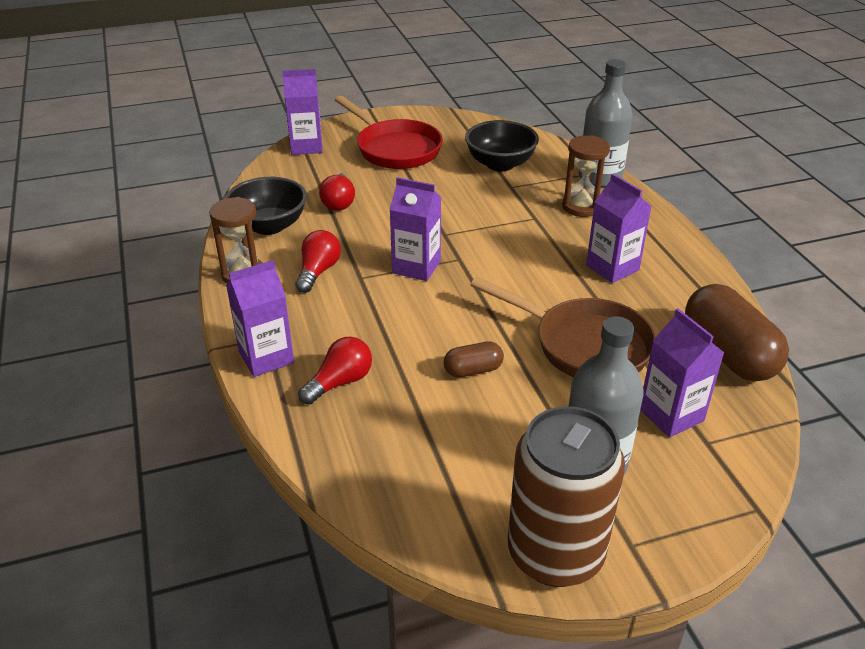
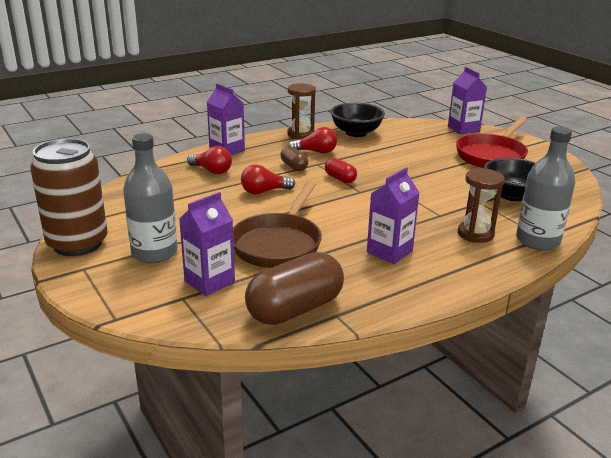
camera: 75 degrees right, 10 degrees down
(338, 202) = (400, 147): red light bulb -> red light bulb (264, 191)
(416, 267) = (340, 179): purple carton -> red capsule
(473, 370) = (236, 207): brown capsule -> brown capsule (294, 166)

